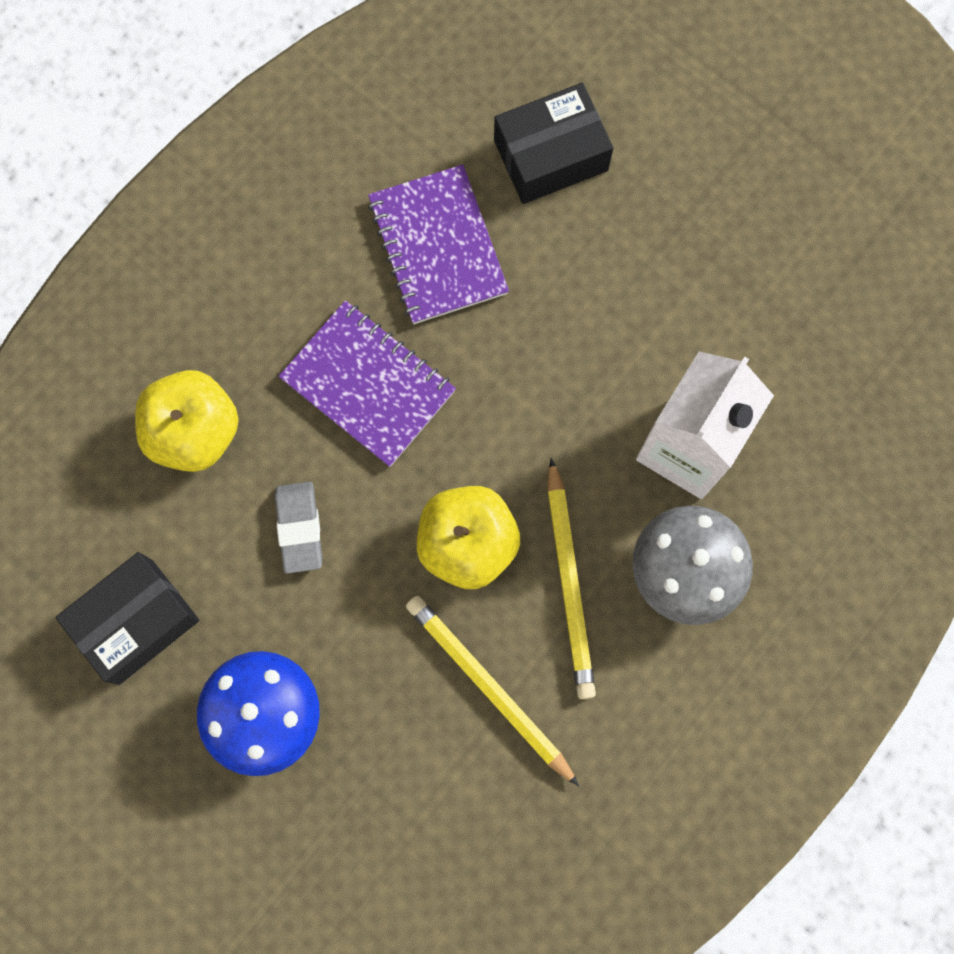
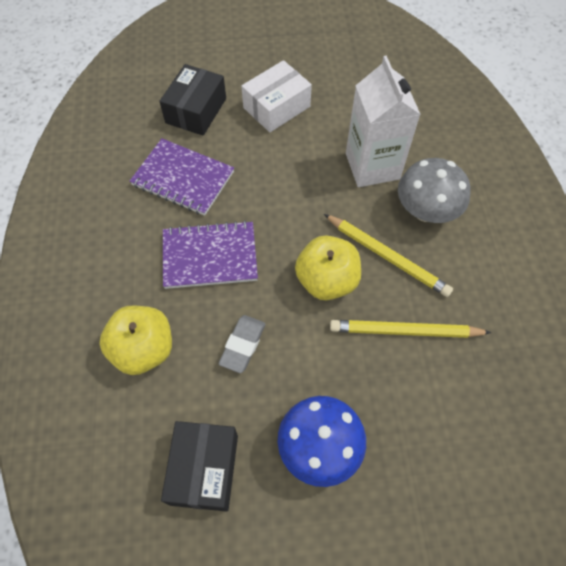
camera: 45 degrees left, 15 degrees down
(299, 528) = (242, 345): grey eraser -> grey eraser turned 75 degrees clockwise
(659, 245) = (276, 107): none -> white box

